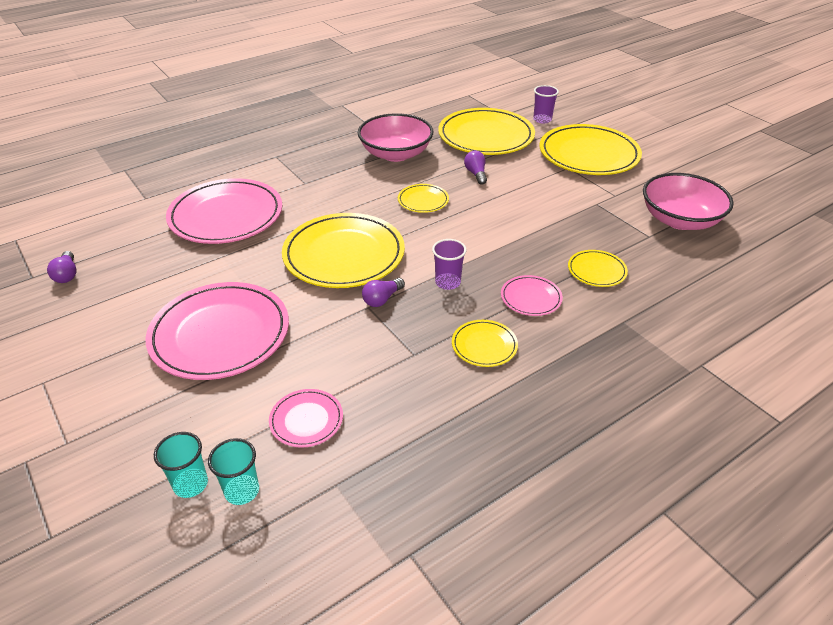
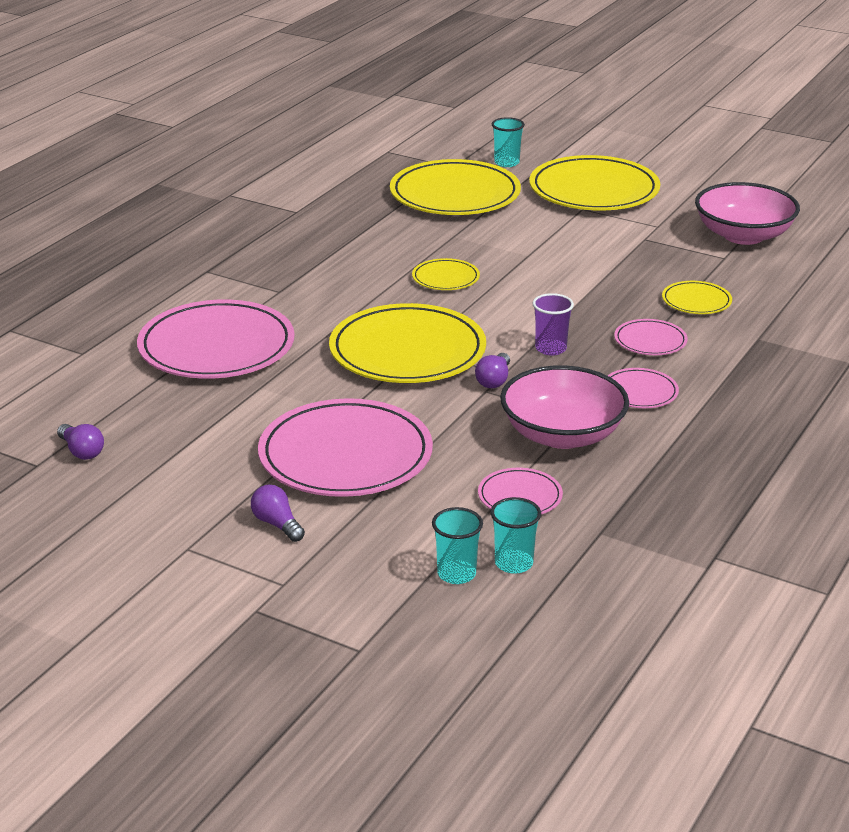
camera: 25 degrees left, 10 degrees down
(396, 154) = (362, 236): pink bowl -> pink bowl (562, 434)
(476, 174) = (481, 237): purple light bulb -> purple light bulb (277, 524)
(484, 345) = (639, 392): yellow plate -> pink plate
(542, 119) = (506, 163): purple cup -> turquoise cup

